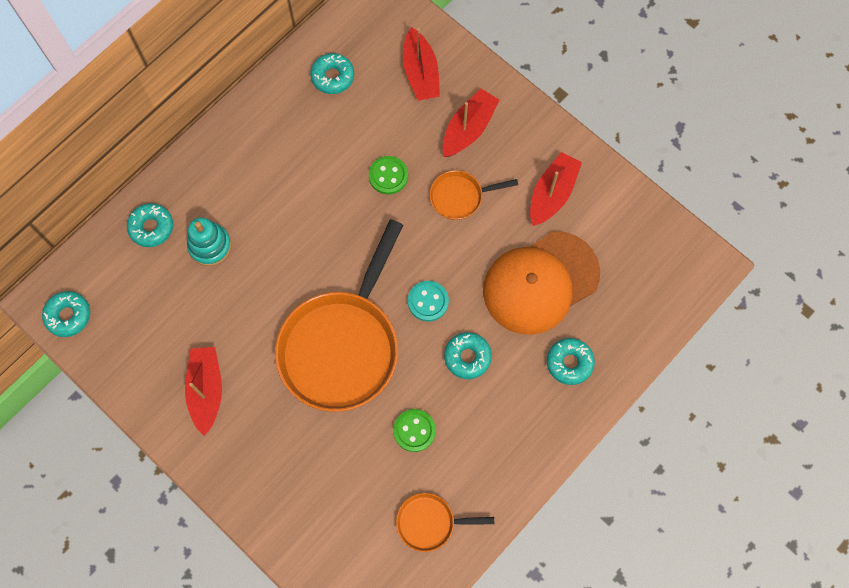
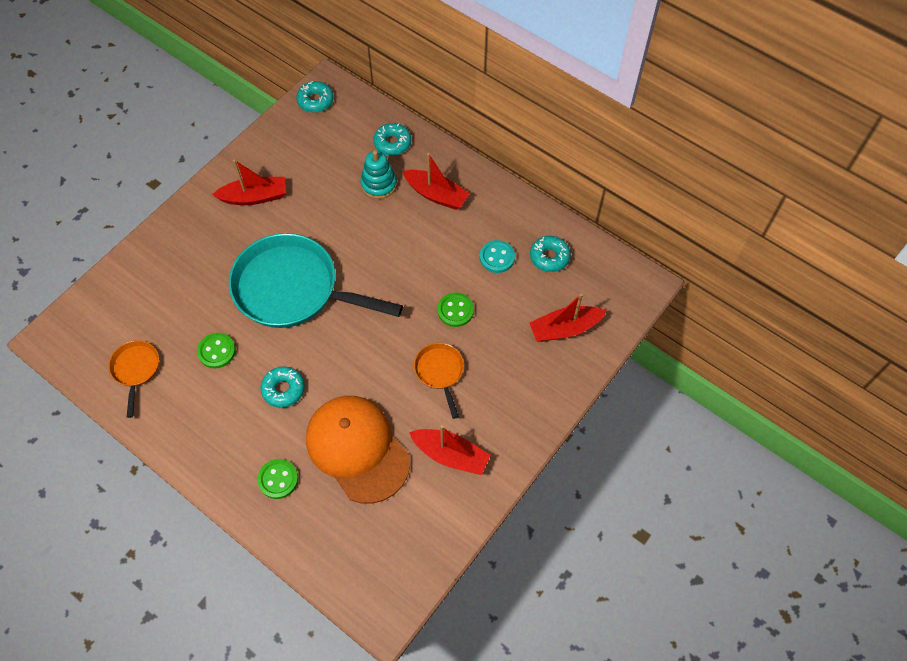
camera: 85 degrees right, 10 degrees down
(342, 346) = (293, 289): orange pan -> turquoise pan
(428, 301) = (335, 353): turquoise button -> turquoise button (497, 257)
(468, 129) = (511, 375): red boat -> red boat (436, 195)
(569, 363) = (278, 479): turquoise donut -> green button

